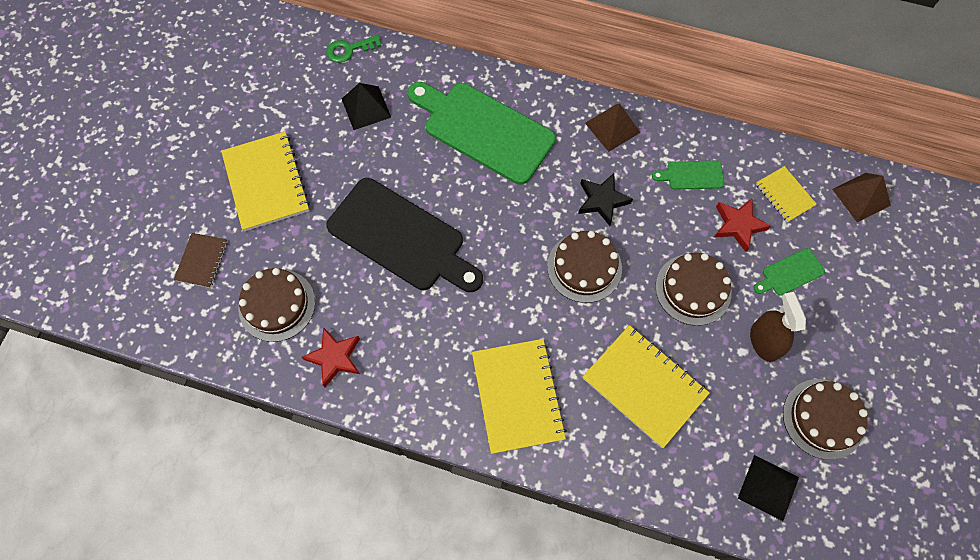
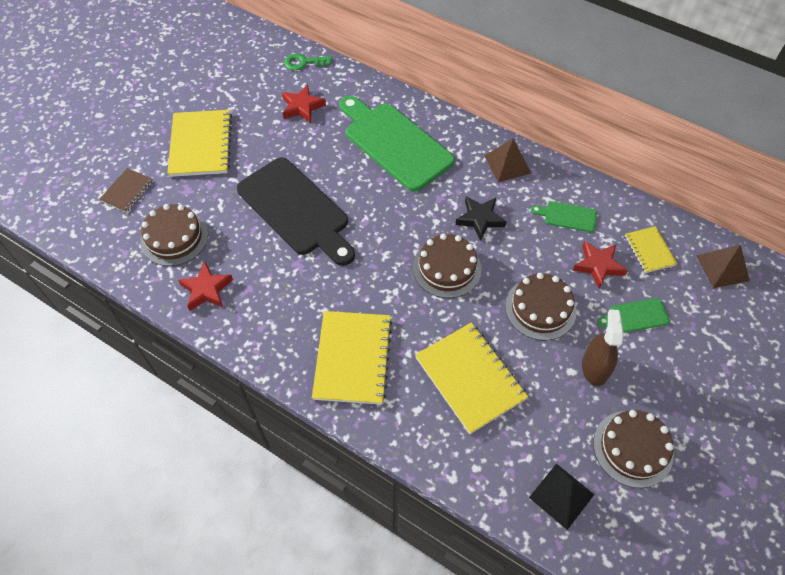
camera: 15 degrees right, 10 degrees down
(366, 108) = (302, 107): black pyramid -> red star

